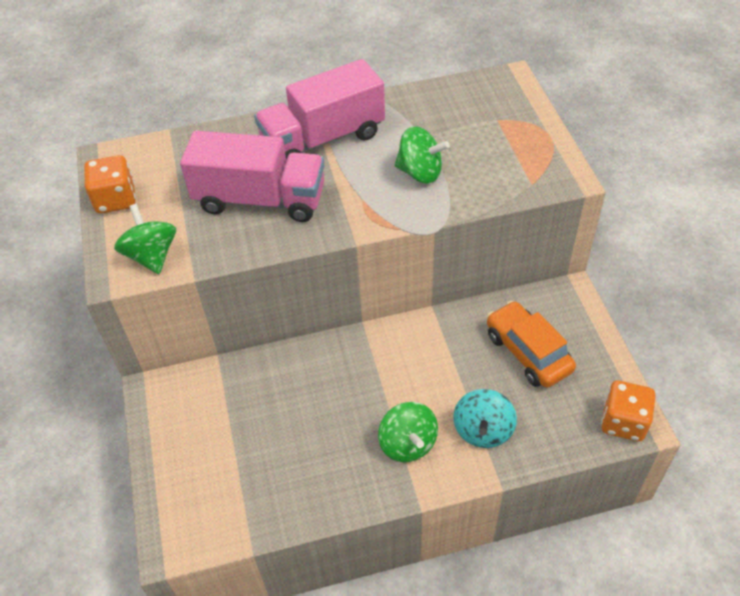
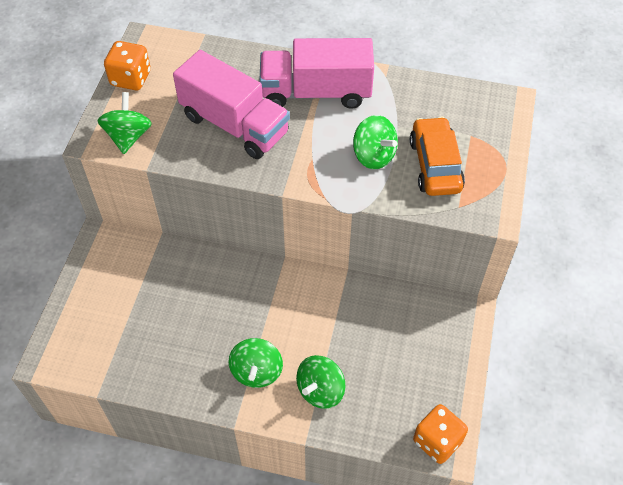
camera: 25 degrees right, 5 degrees up
(483, 430) = (320, 390): turquoise spinning top -> green spinning top
(528, 352) = (399, 345): orange car -> orange car (435, 165)

